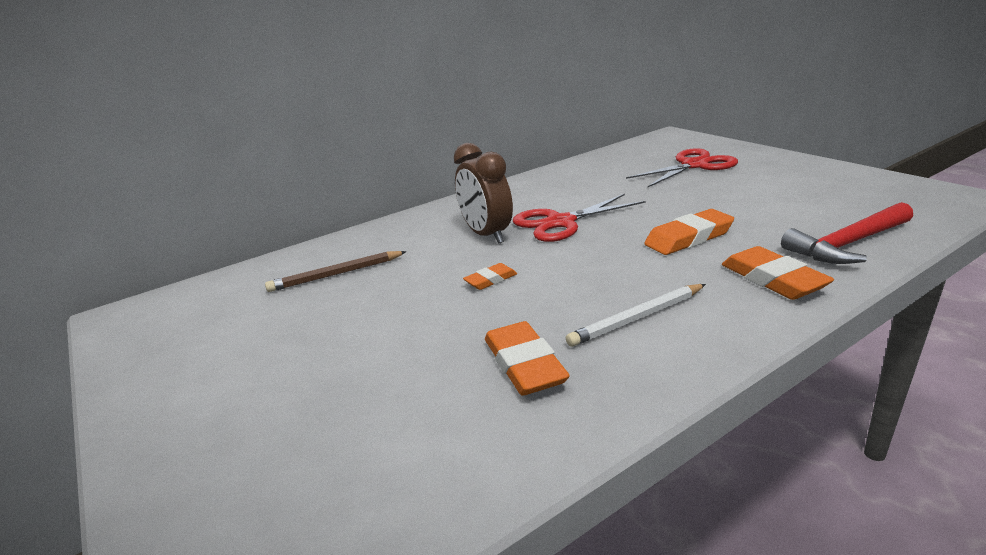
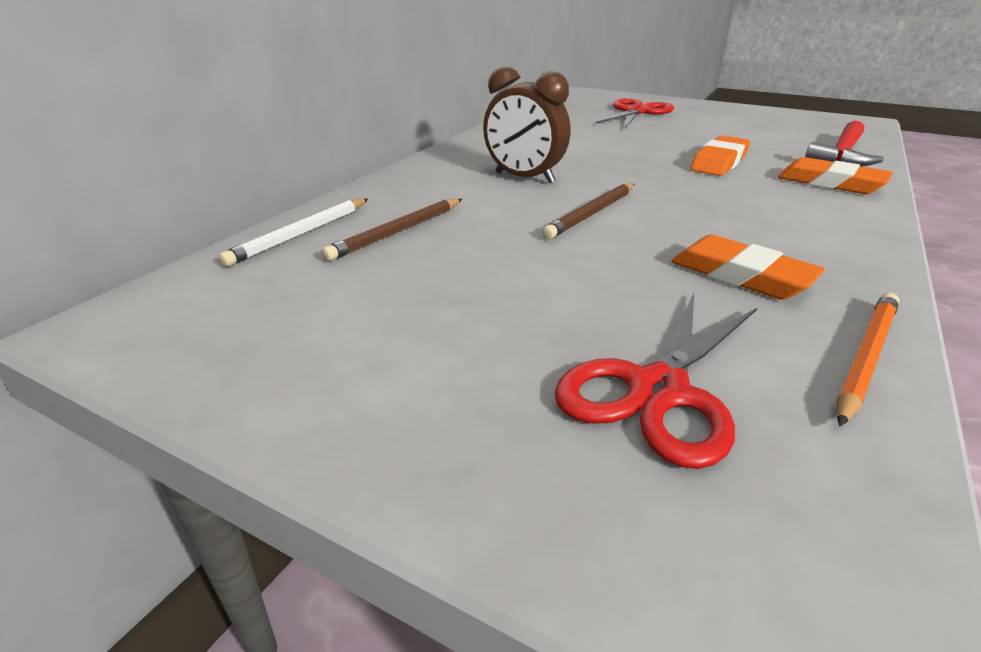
camera: 30 degrees left, 5 degrees up
(490, 280) = (591, 214): orange eraser -> brown pencil
(510, 465) = (865, 357): none -> orange pencil
(560, 222) = (585, 161): red scissors -> red scissors (658, 391)
(637, 318) = (775, 224): white pencil -> white pencil (300, 234)

